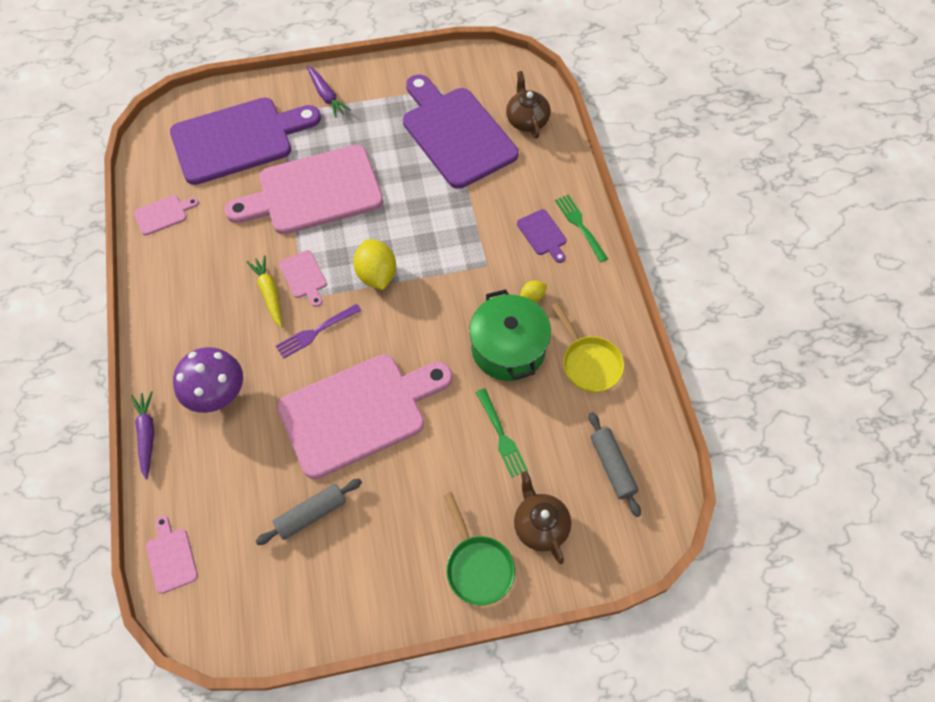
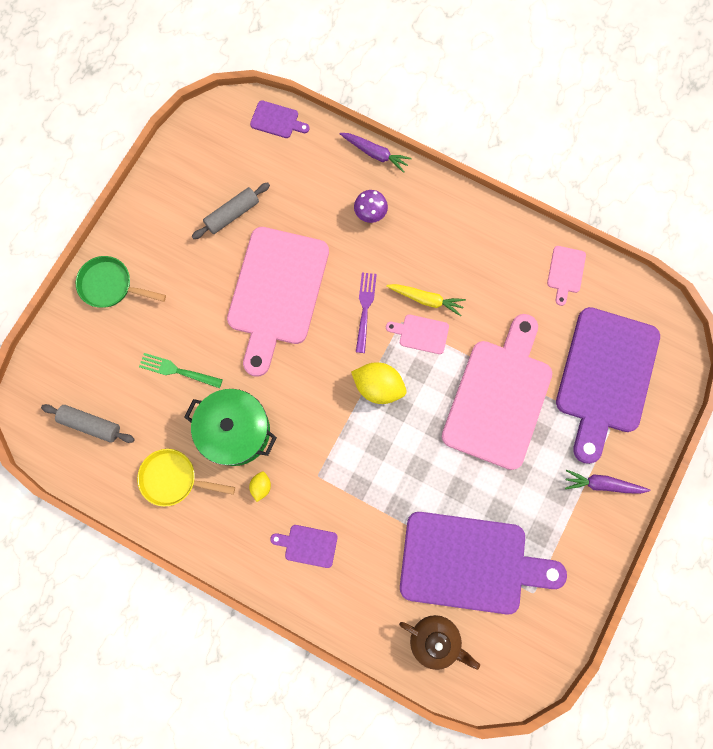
camera: 130 degrees right, 15 degrees up
(171, 557) = (277, 120): pink cutting board -> purple cutting board
(217, 393) = (370, 213): purple mushroom -> purple mushroom, size x0.58
(311, 514) = (232, 214): grey rolling pin -> grey rolling pin turned 45 degrees clockwise
(540, 525) = (99, 344): brown teapot -> none
(580, 226) = (290, 584): green fork -> none

